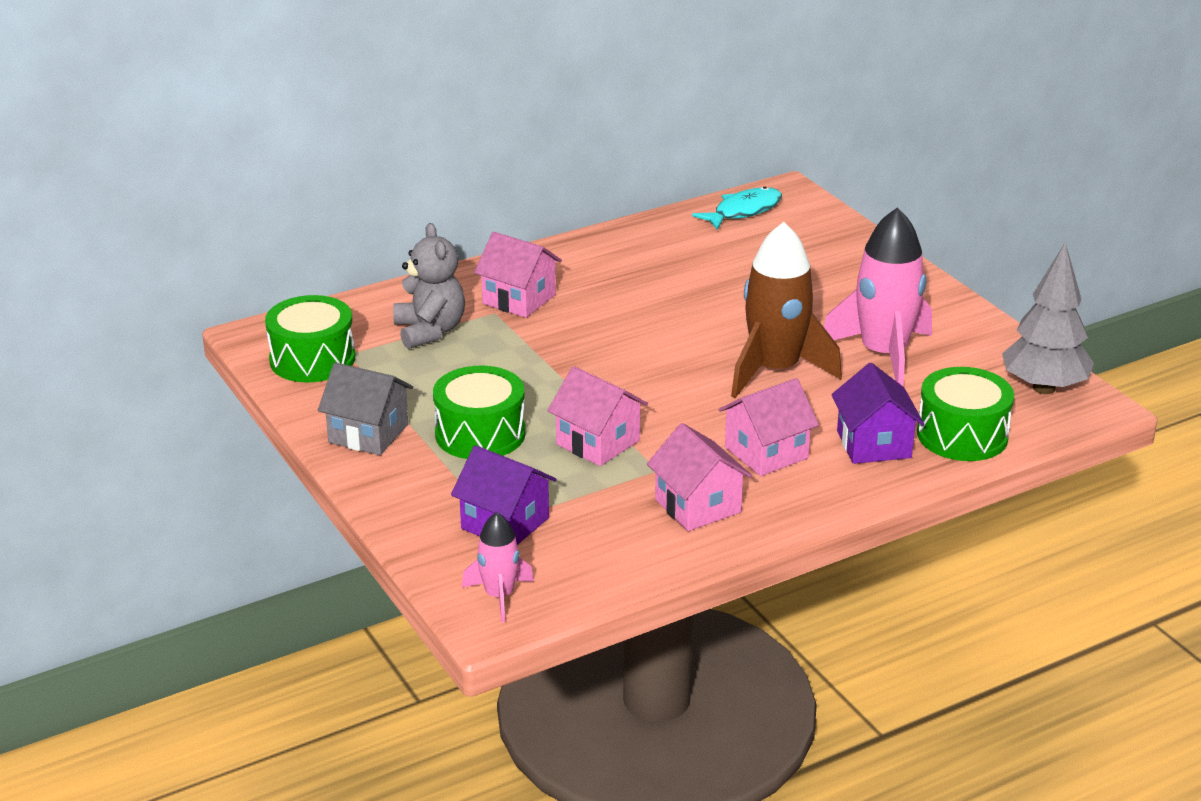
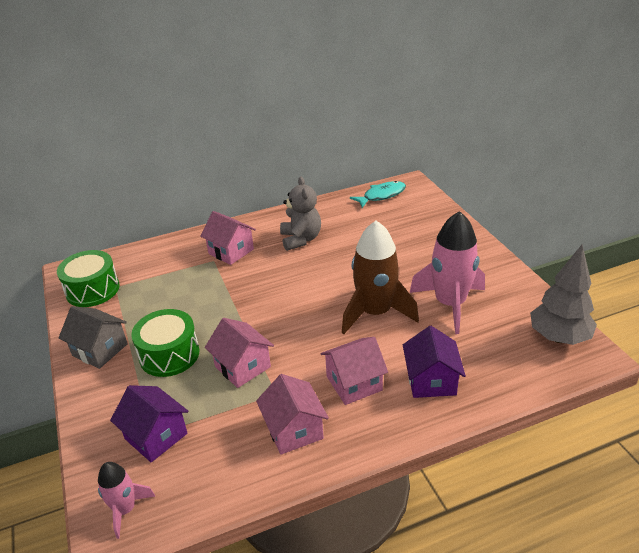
camera: 10 degrees right, 5 degrees up
(430, 331) = (170, 272): grey teddy bear -> grey teddy bear (301, 239)
(962, 435) = (496, 376): green drum -> none

